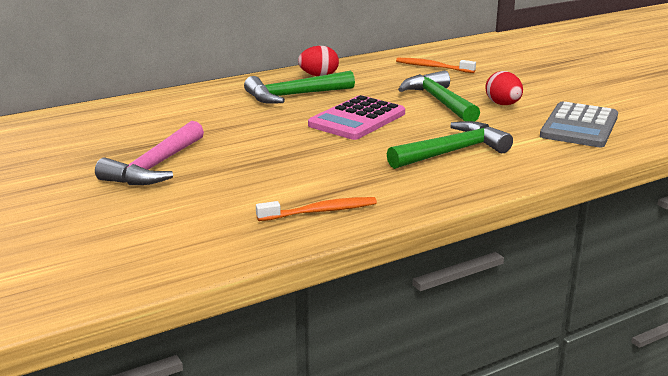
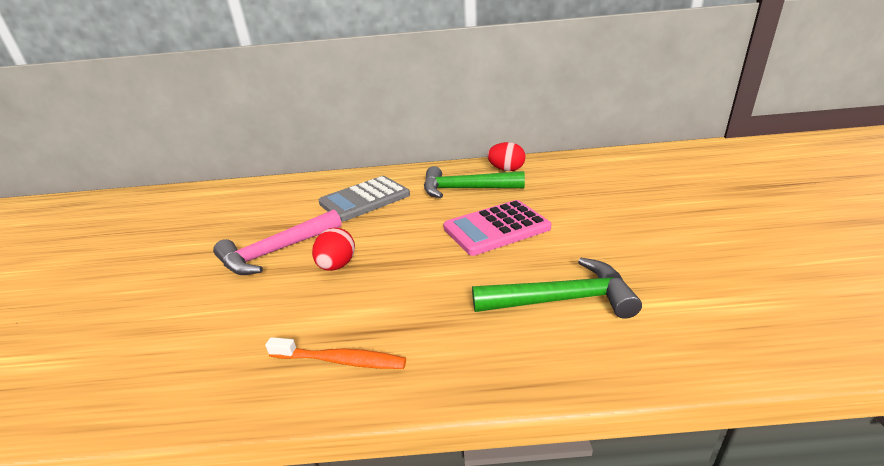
camera: 30 degrees right, 5 degrees up
(433, 67) = (625, 173): orange toothbrush -> none
(439, 101) = (600, 219): green hammer -> none
(503, 104) = (674, 236): red egg -> red egg (337, 266)
(579, 126) = (764, 293): grey calculator -> grey calculator (365, 199)

